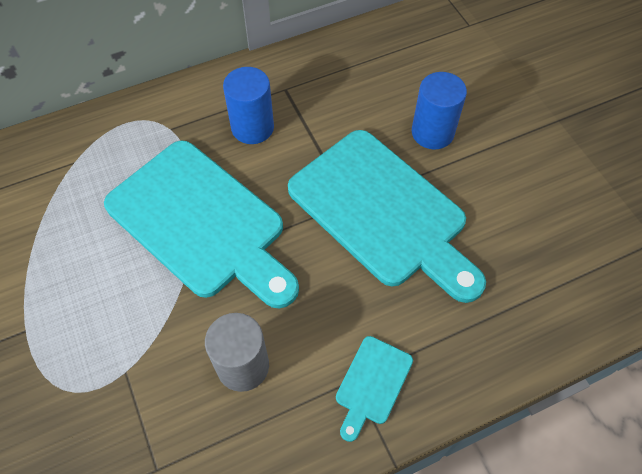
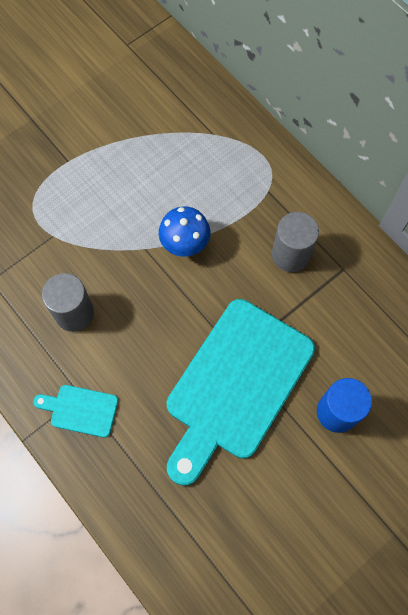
camera: 75 degrees right, 10 degrees up
(201, 223) = (185, 245): turquoise cutting board -> blue mushroom
(252, 127) = (290, 254): blue cylinder -> grey cylinder

